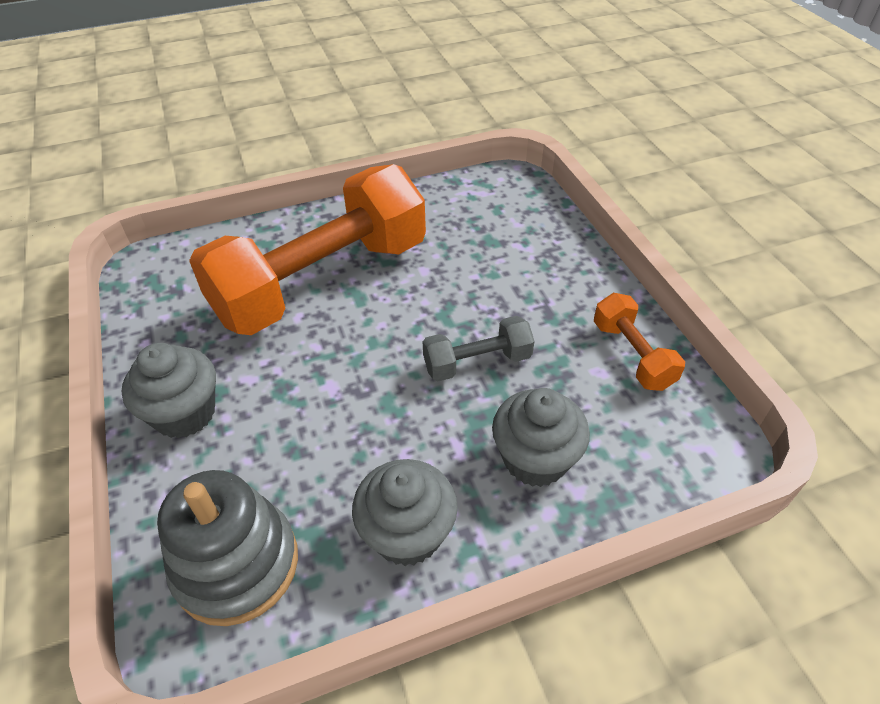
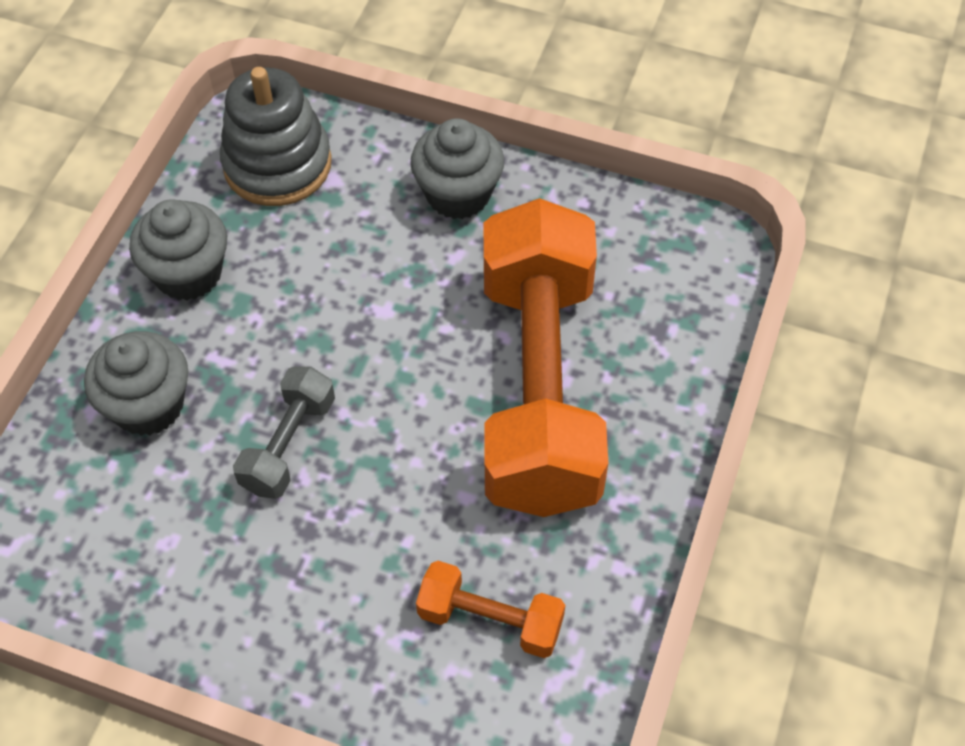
camera: 130 degrees right, 10 degrees up
(632, 355) = (151, 592): orange dumbbell -> orange dumbbell (490, 620)

